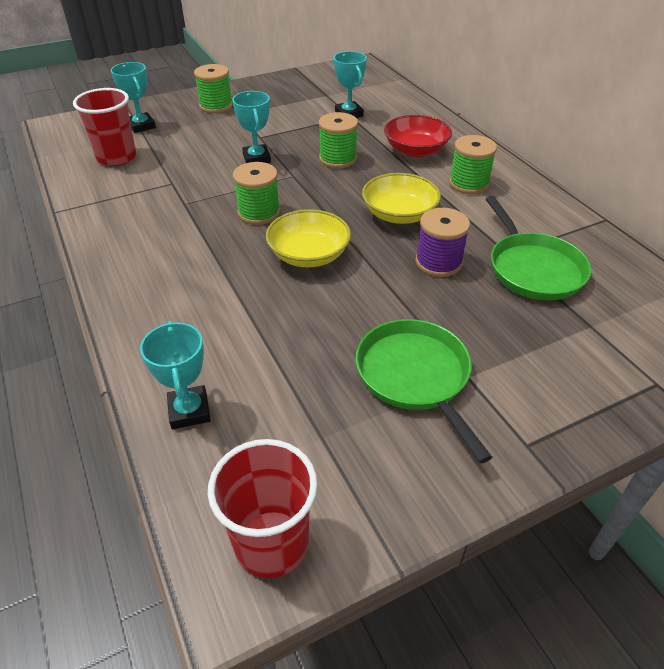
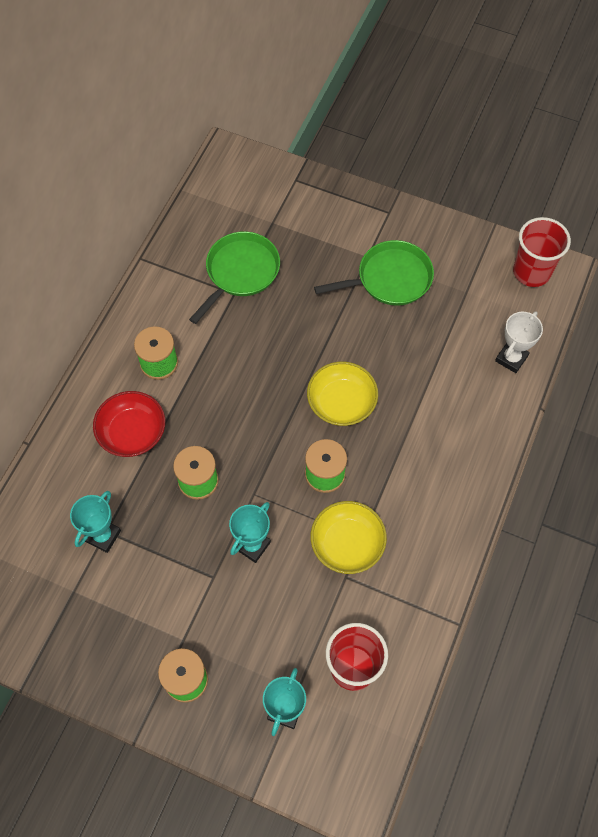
camera: 130 degrees left, 20 degrees up
(189, 411) = (511, 358): turquoise trophy -> white trophy
(399, 214) = (243, 381): yellow bowl -> yellow bowl (347, 544)
(415, 376) = (390, 278): green pan -> green pan turned 135 degrees counterclockwise
(438, 262) = (280, 324): purple spool -> none

